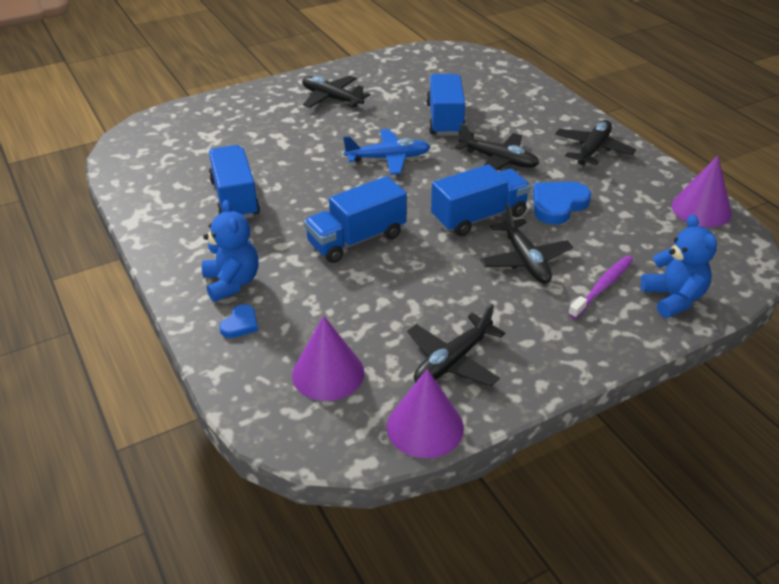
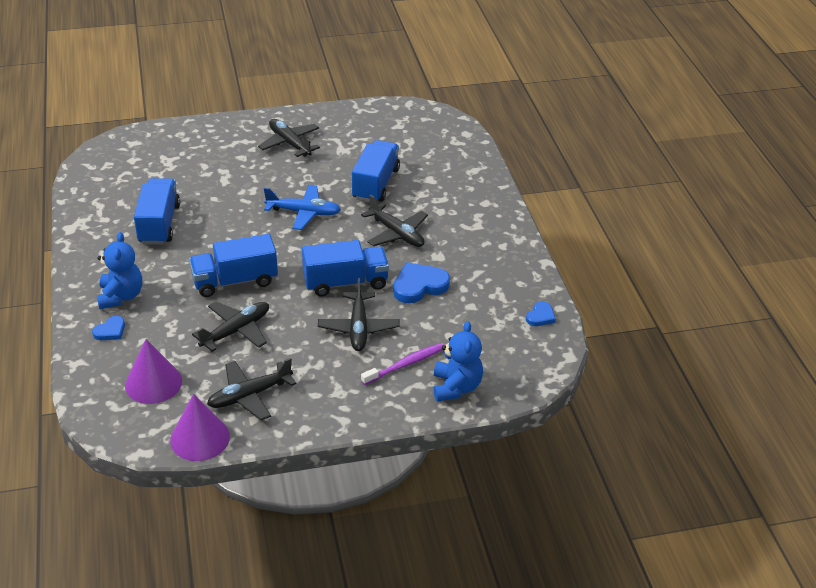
camera: 15 degrees right, 0 degrees up
(593, 149) = (487, 240): black plane -> black plane (236, 331)
(701, 209) = (540, 316): purple cone -> blue heart

